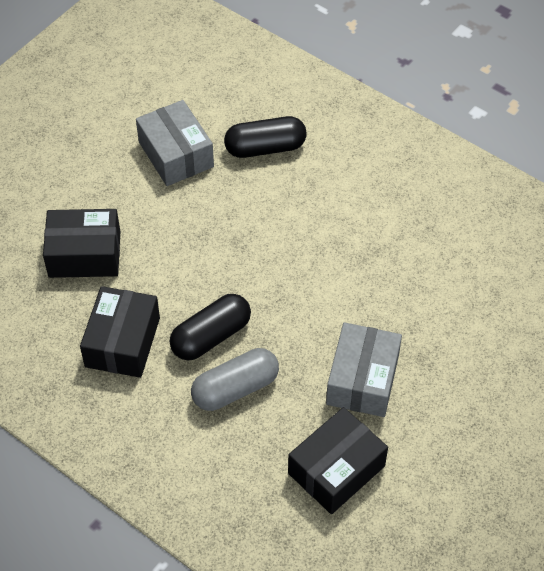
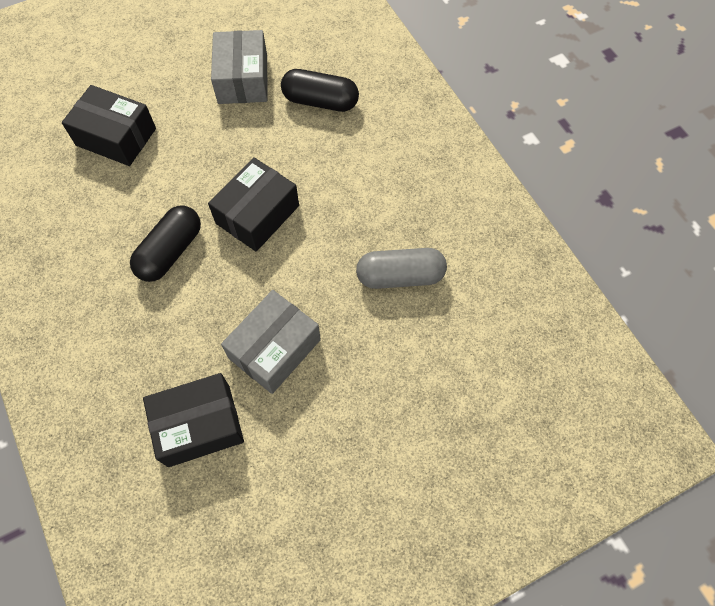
camera: 25 degrees right, 10 degrees up
(122, 342) = (96, 226): black box -> black box (257, 214)
(211, 336) = (170, 252): black capsule -> black capsule turned 45 degrees counterclockwise
(235, 389) = (161, 308): grey capsule -> grey capsule (400, 276)

